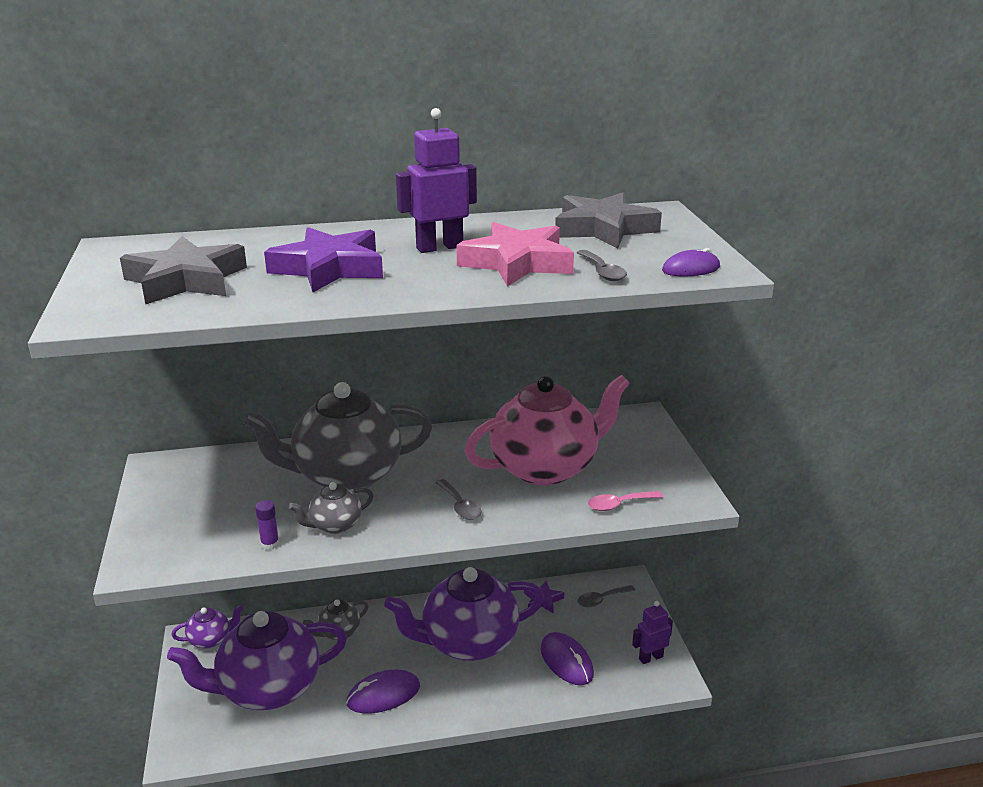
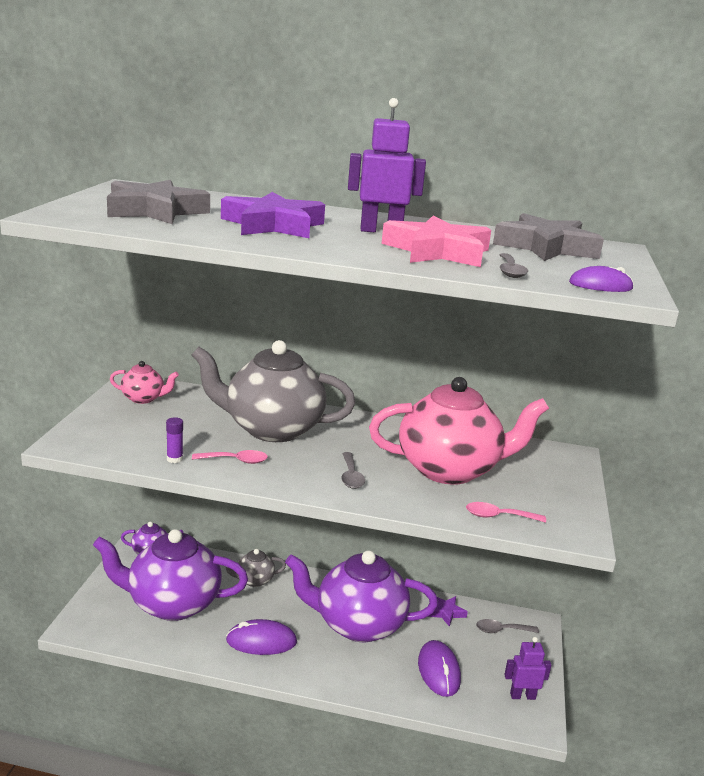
camera: 20 degrees right, 5 degrees down
(182, 481) = (144, 398): none -> pink teapot
(335, 525) = (235, 460): grey teapot -> pink spoon

